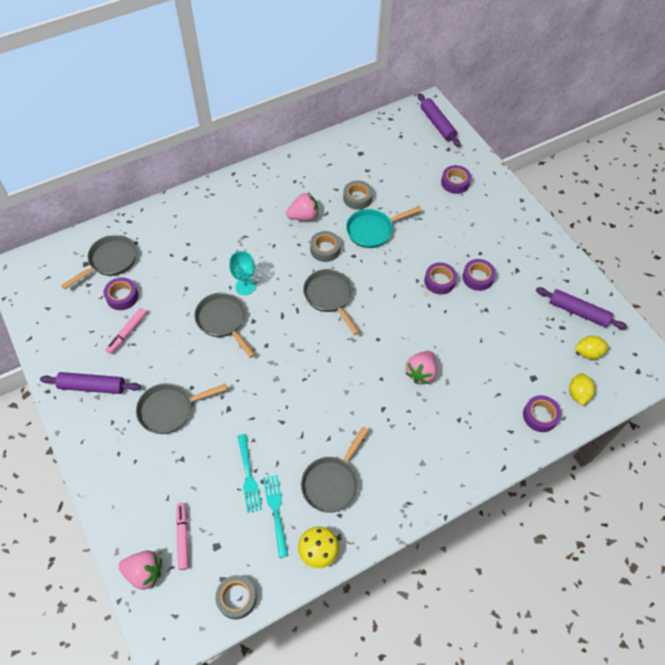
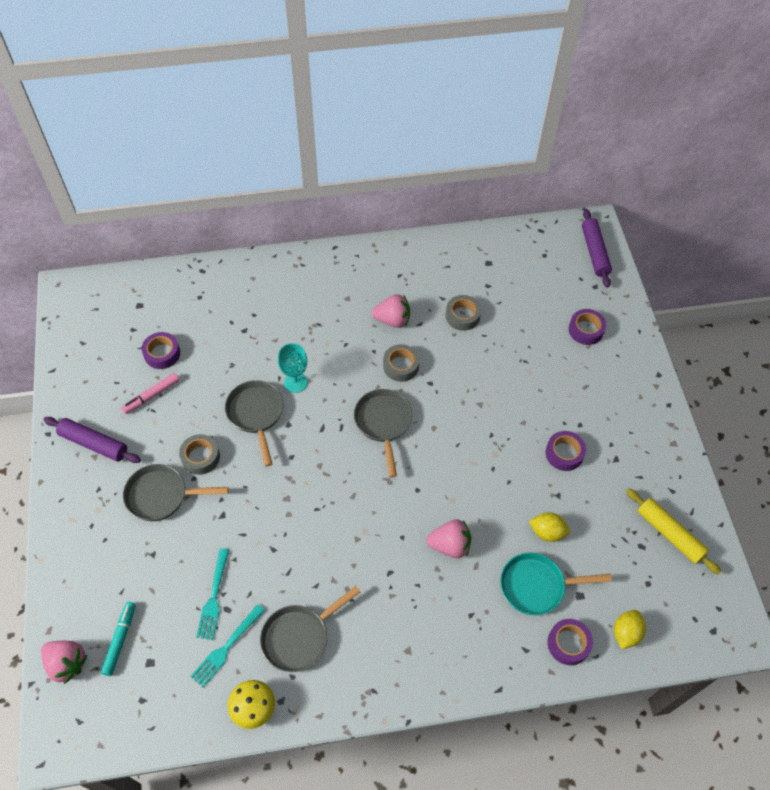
camera: 20 degrees right, 0 degrees up
(110, 261) = (165, 310): grey pan -> none
(183, 537) = (120, 640): pink marker -> turquoise marker
(236, 598) = (148, 727): grey tape -> grey tape (200, 457)
(276, 511) = (226, 647): turquoise fork -> turquoise fork turned 150 degrees counterclockwise
(372, 230) = (464, 360): turquoise pan -> turquoise pan (536, 586)
(421, 373) = (450, 545): pink strawberry -> pink strawberry turned 135 degrees counterclockwise
(439, 281) = (517, 444): purple tape -> none
(578, 312) = (669, 534): purple rolling pin -> yellow rolling pin
(588, 353) = (660, 587): yellow lemon -> yellow lemon (547, 532)

